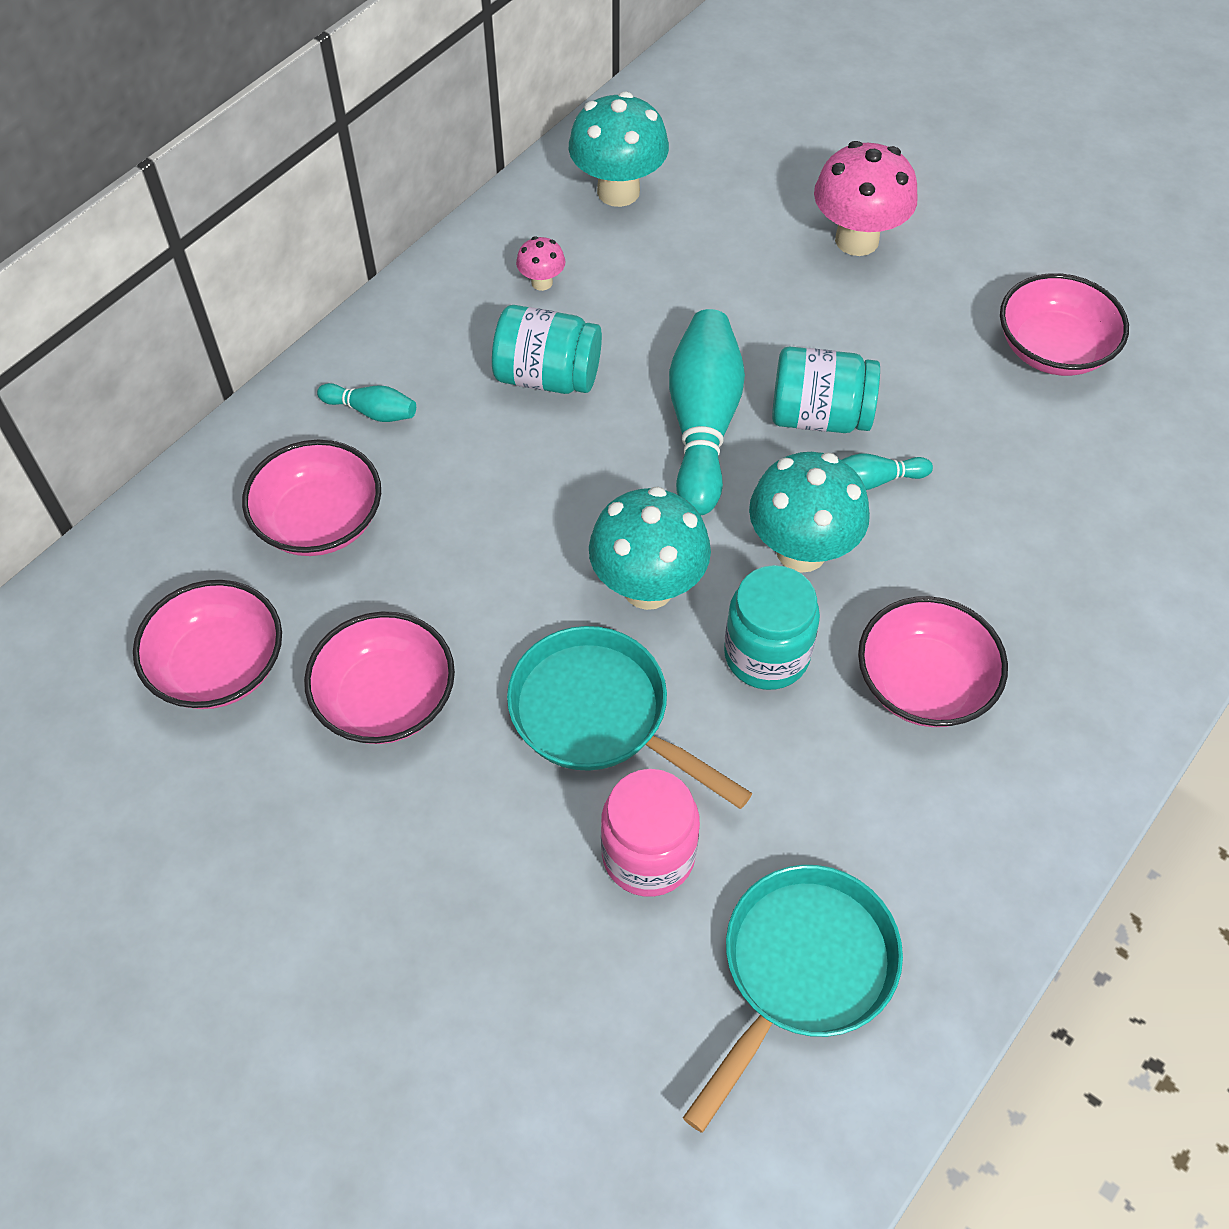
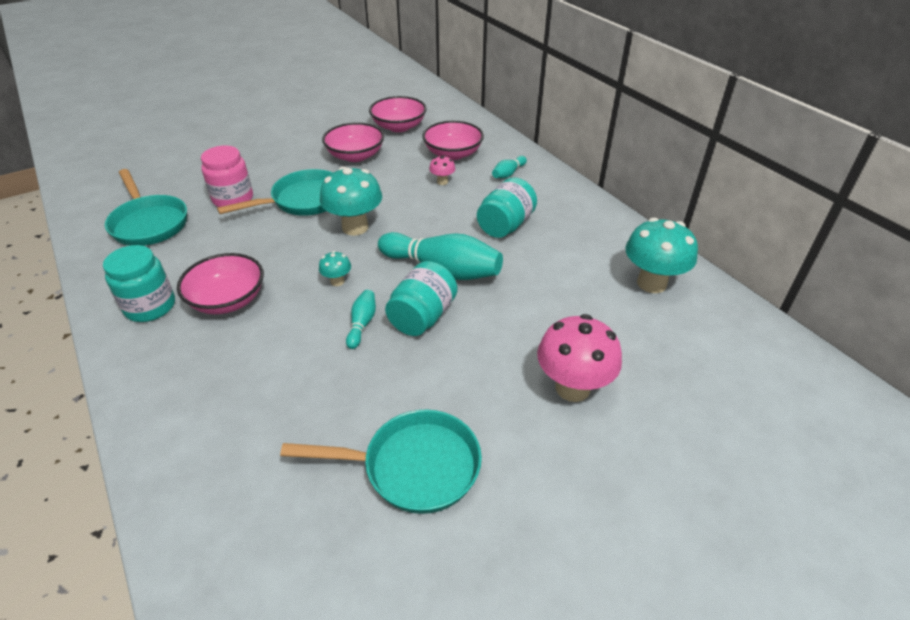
camera: 110 degrees right, 15 degrees down
(542, 282) = (577, 237): pink mushroom -> pink mushroom (442, 182)
(766, 655) = (290, 253): turquoise jar -> turquoise jar (150, 307)
(801, 551) = (337, 281): turquoise mushroom -> turquoise mushroom, size x0.48
(1053, 349) = (413, 467): pink bowl -> turquoise pan

